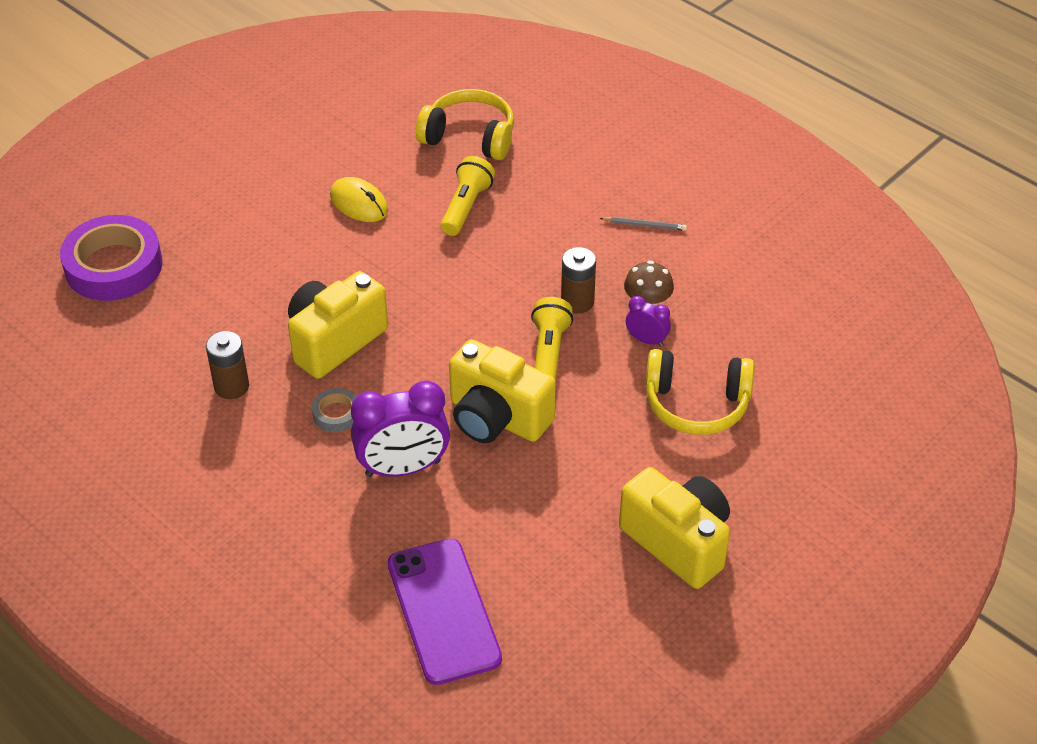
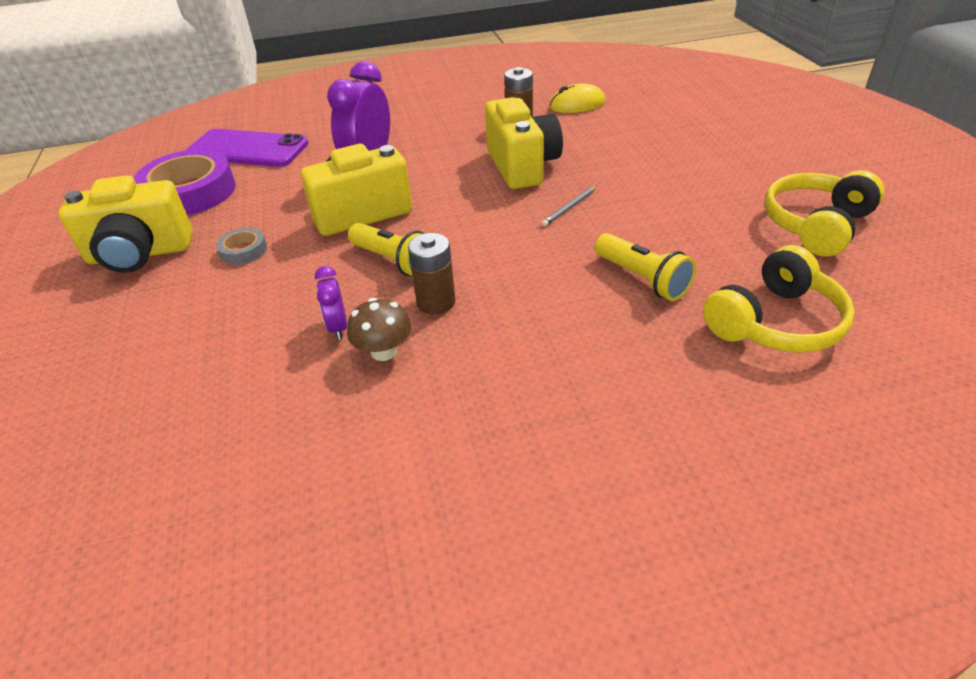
camera: 125 degrees right, 5 degrees down
(113, 266) = (688, 104): purple tape -> purple tape (189, 192)
(336, 414) = (448, 151): grey tape -> grey tape (243, 250)
(359, 203) = (693, 218): yellow mouse -> yellow mouse (577, 104)
(645, 225) = (502, 408): grey pencil -> grey pencil (570, 207)
(646, 340) = (338, 327): purple clock -> purple clock turned 105 degrees clockwise
(696, 404) = (230, 325): yellow headphones -> yellow headphones (816, 225)

